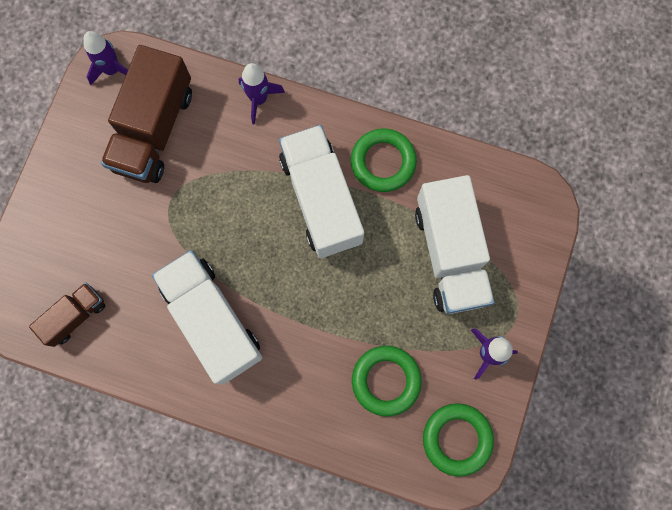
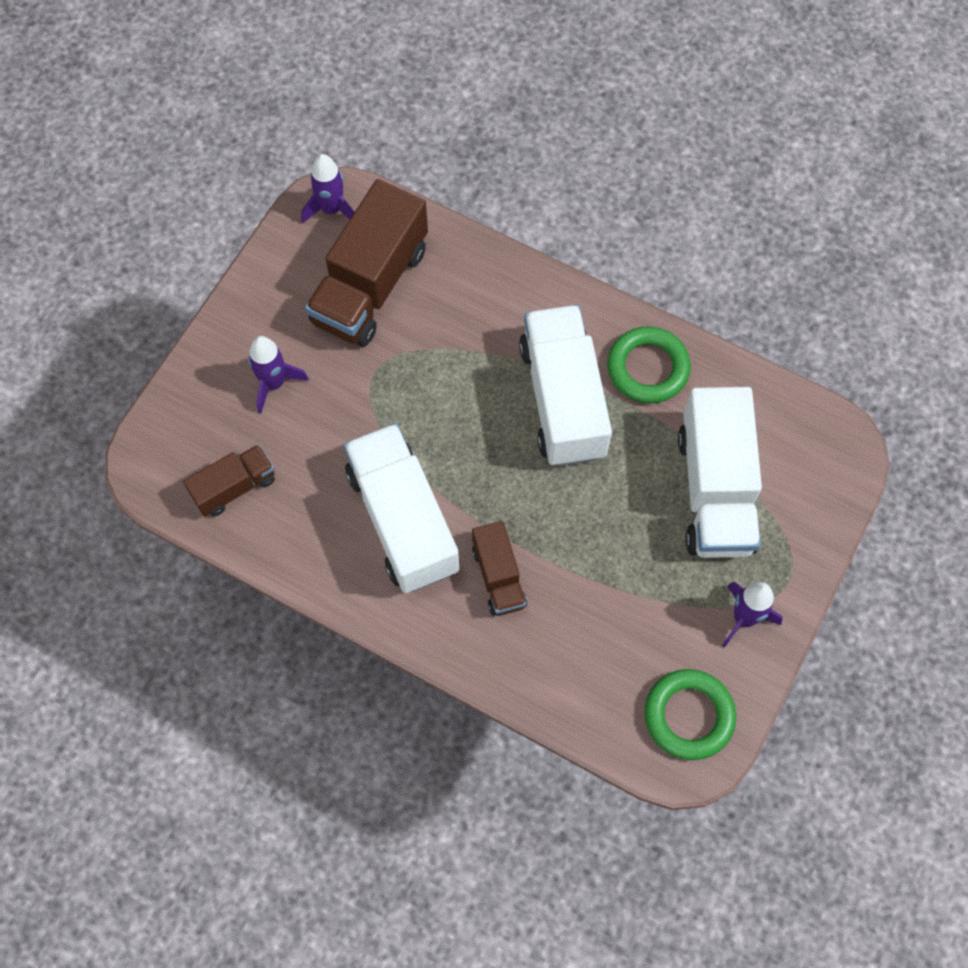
camera: 10 degrees right, 10 degrees down
(259, 99) = (505, 271): purple rocket -> purple rocket (274, 383)
(294, 353) = (498, 577): none -> brown truck
(386, 380) = (609, 629): green ring -> none

